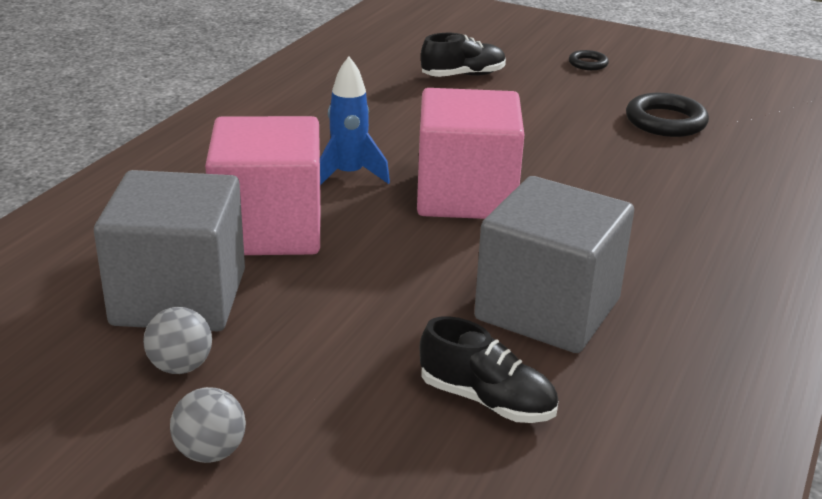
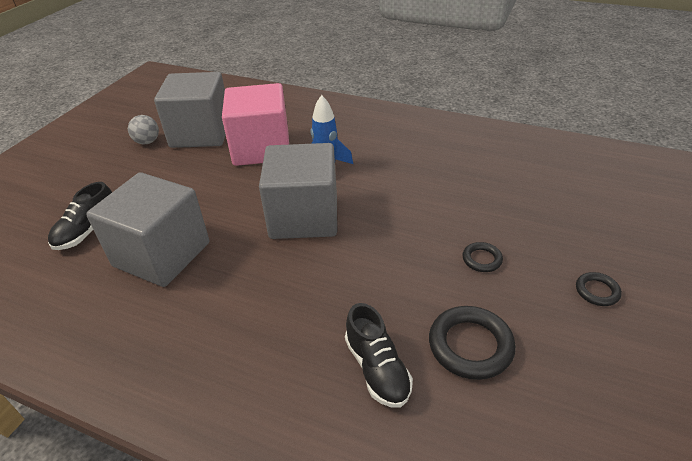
camera: 90 degrees right, 10 degrees up
(210, 452) = (88, 157): grey ball -> none
(463, 75) = (516, 208): black shoe -> black shoe (377, 369)
(466, 196) = (304, 217): pink cube -> grey cube
(548, 102) = (481, 259): none -> black ring

